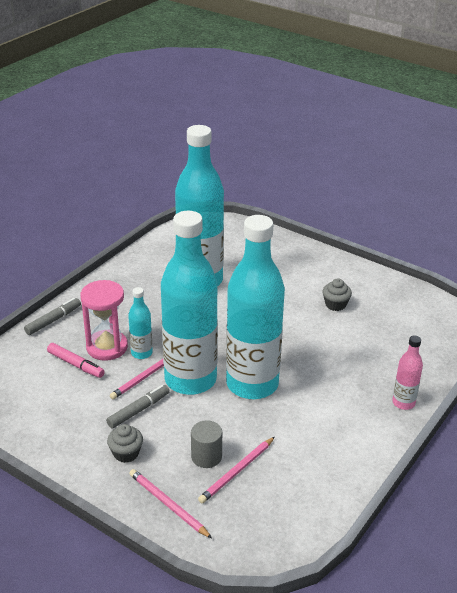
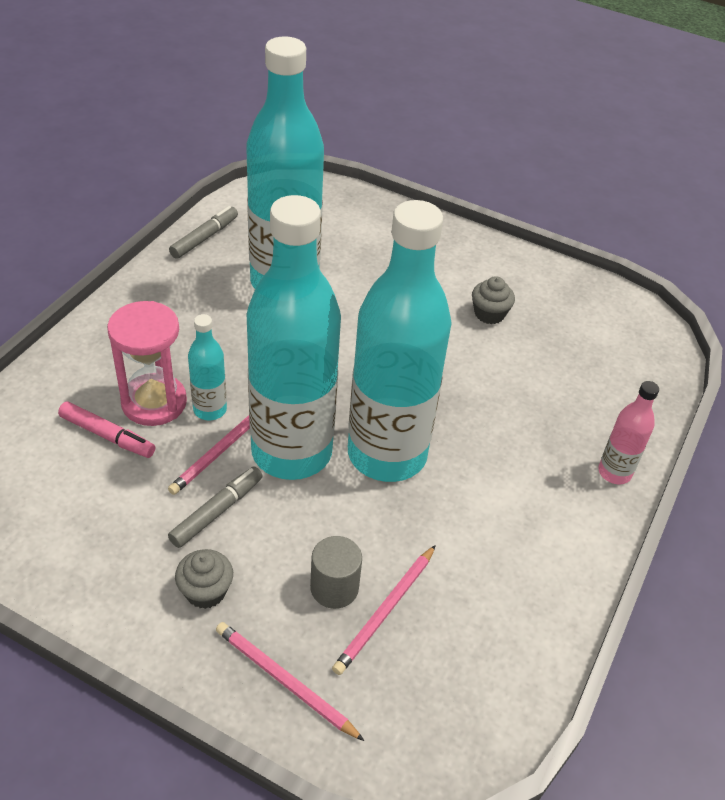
camera: 10 degrees left, 10 degrees up
(53, 320) = (64, 359): grey marker -> grey marker (205, 238)

